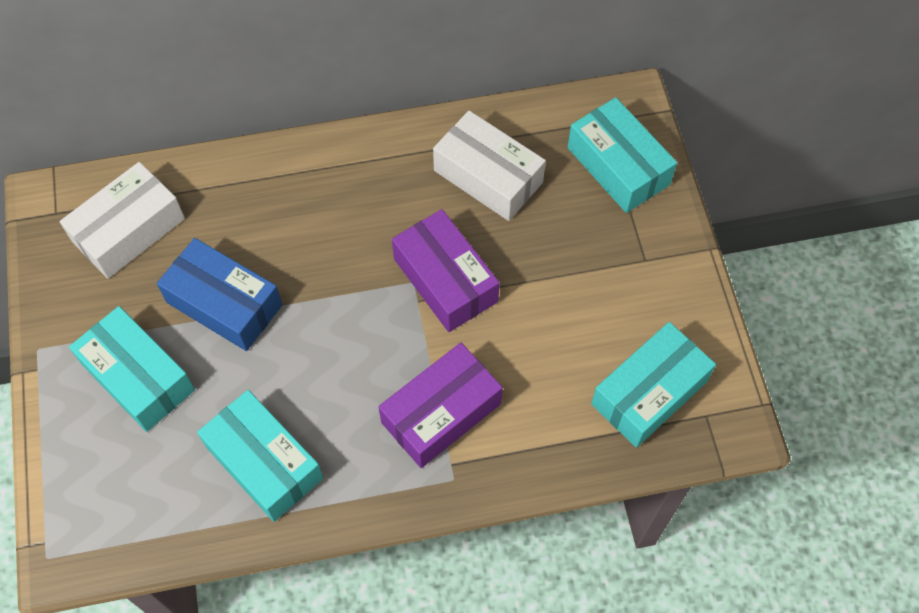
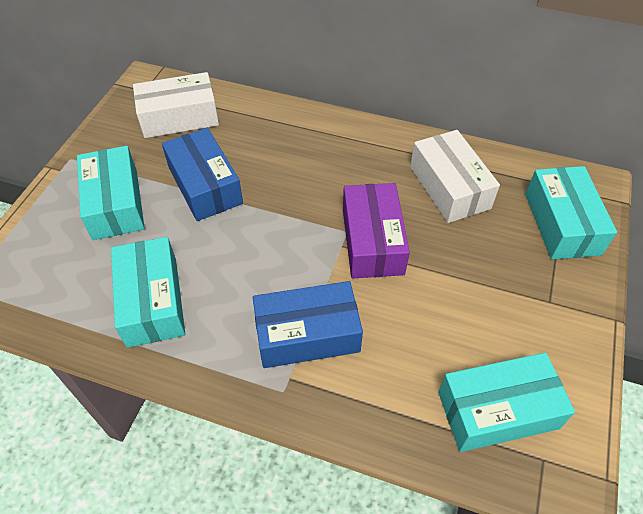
camera: 30 degrees right, 10 degrees down
(441, 413) = (307, 334): purple box -> blue box

